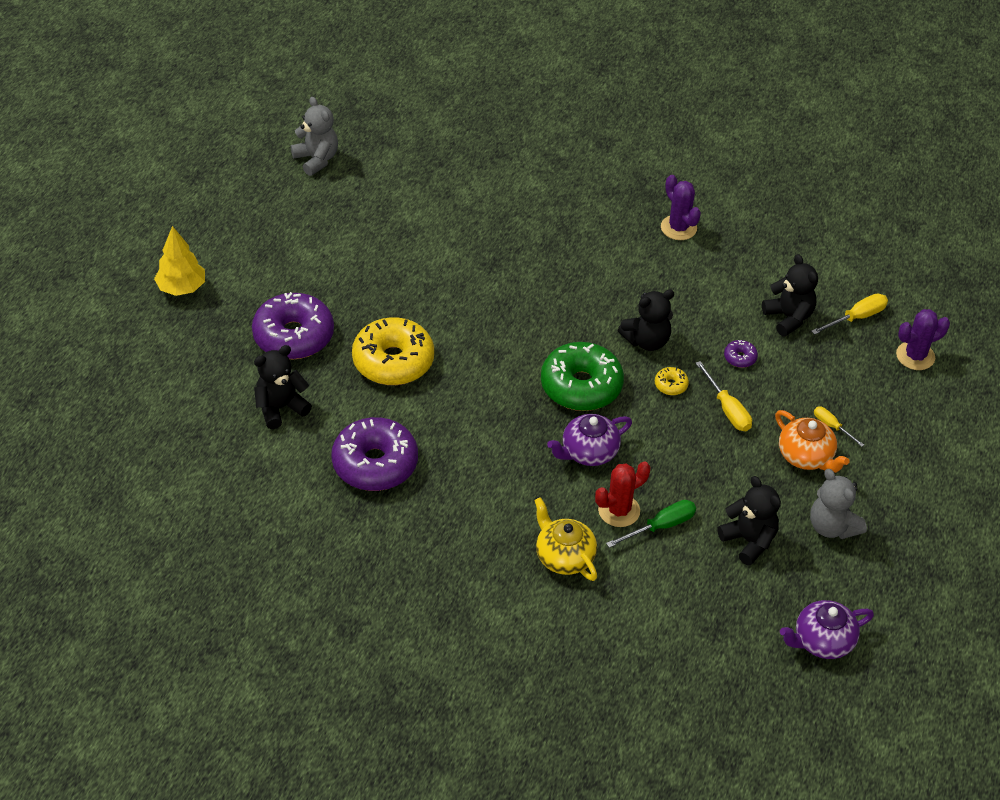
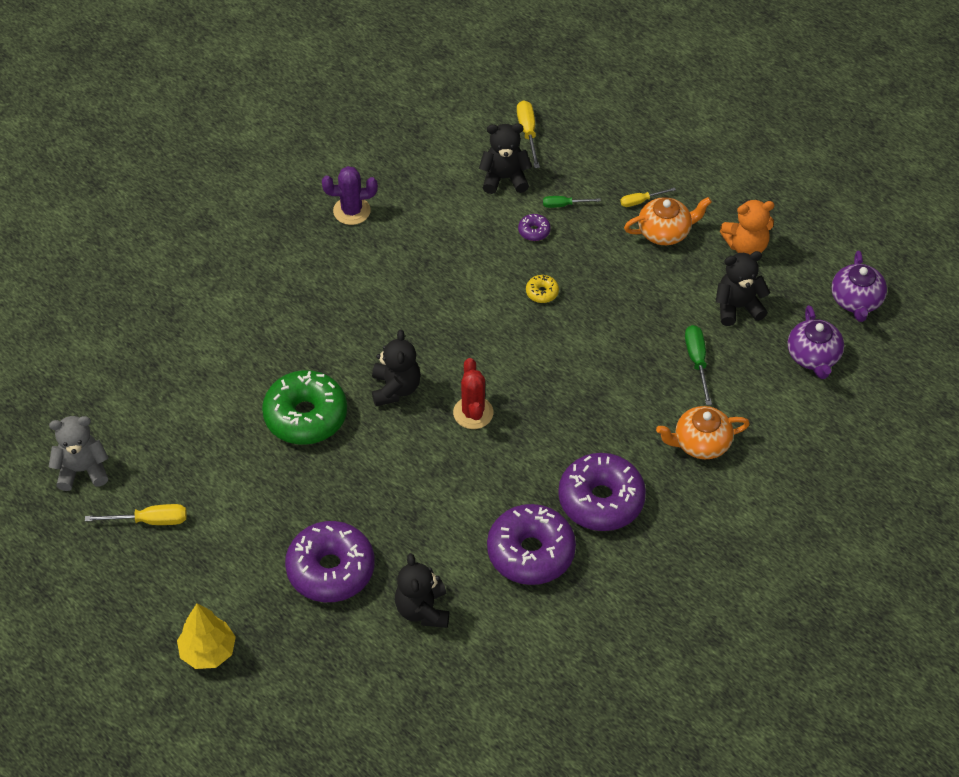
camera: 65 degrees left, 5 degrees up
(393, 361) = (407, 495): yellow donut -> none
(457, 498) = (601, 500): none -> purple donut
(564, 556) = (700, 443): yellow teapot -> orange teapot
(581, 386) = (511, 358): green donut -> green donut (305, 416)
(588, 452) = (591, 382): purple teapot -> purple teapot (813, 357)
(619, 510) = (667, 385): red cactus -> red cactus (473, 413)
(646, 341) = (480, 289): black teddy bear -> black teddy bear (395, 389)
(727, 409) = (589, 264): yellow screwdriver -> yellow screwdriver (150, 521)
(786, 370) = (564, 205): none -> green screwdriver
(832, 527) = (746, 246): grey teddy bear -> orange teddy bear
(915, 356) = (590, 114): purple cactus -> none

